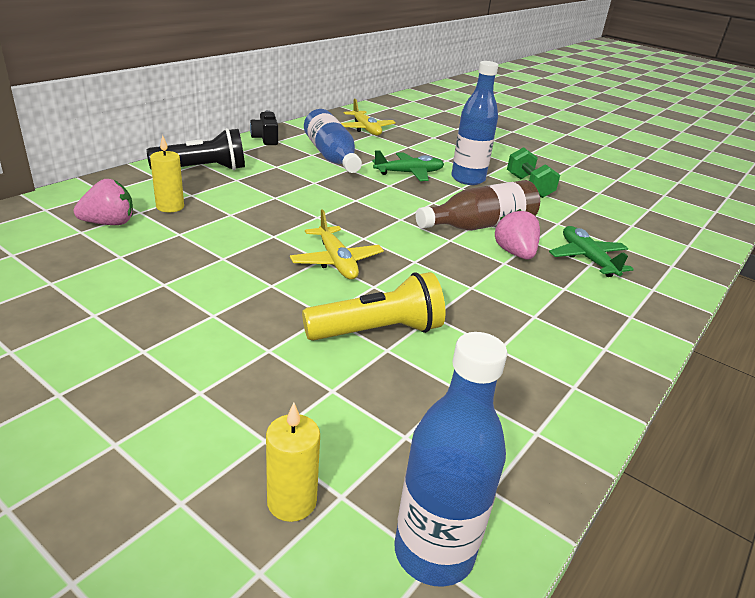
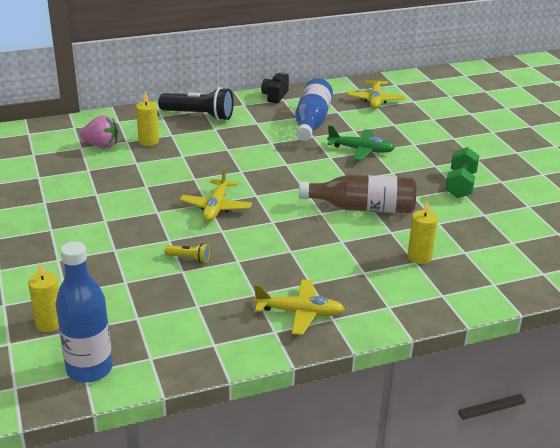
camera: 35 degrees right, 0 degrees up
(377, 331) = (189, 259): yellow flashlight -> yellow flashlight, size x0.46
(468, 179) = (409, 166): blue bottle -> none
(514, 253) = (360, 236): pink strawberry -> none
(569, 354) = (300, 313): none -> yellow plane
(587, 258) = (419, 257): green plane -> yellow candle

